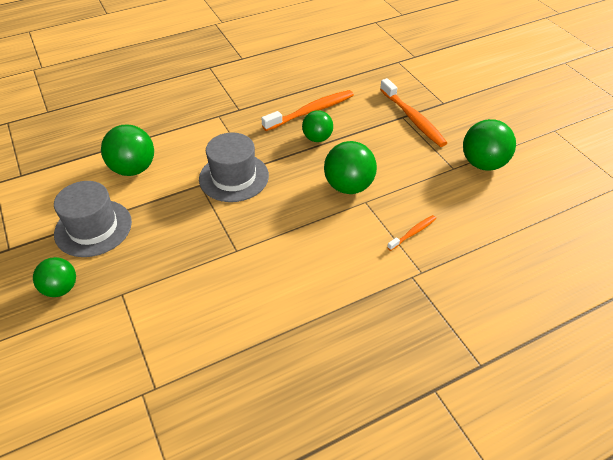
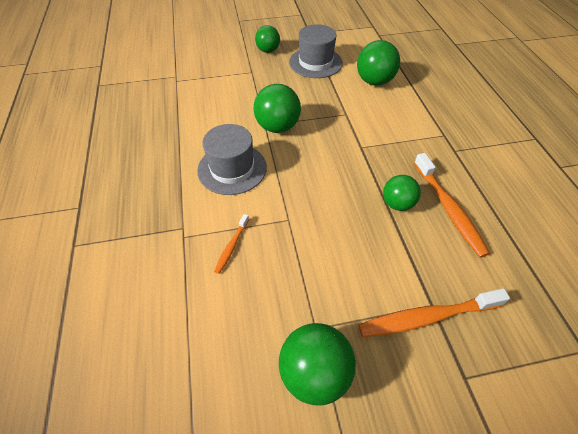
camera: 105 degrees right, 5 degrees up
(234, 177) = (350, 134): grey hat -> grey hat (232, 168)
(348, 186) = (314, 212): green ball -> green ball (277, 127)
(413, 233) = (232, 246): orange toothbrush -> orange toothbrush turned 45 degrees clockwise

